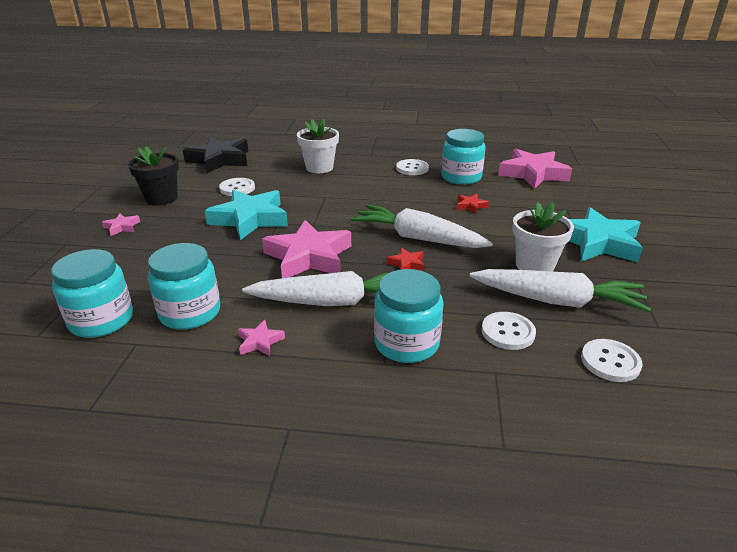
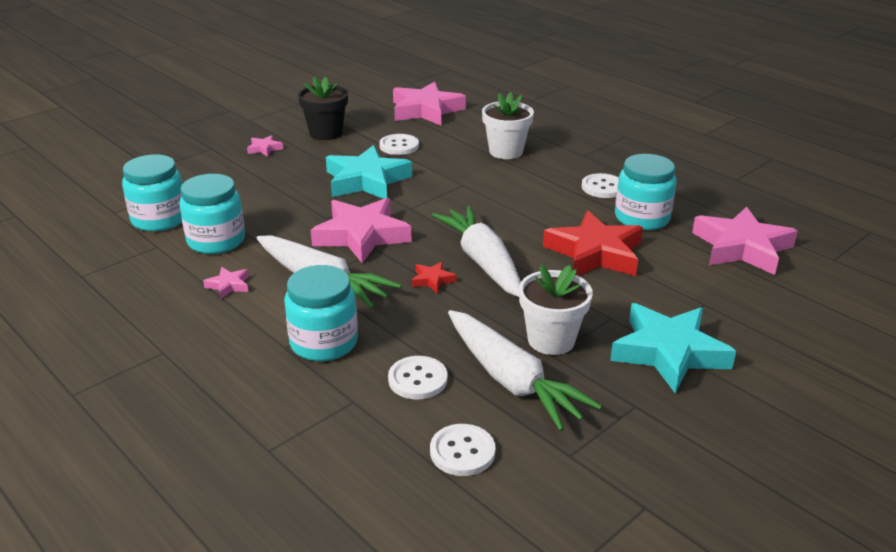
camera: 40 degrees right, 0 degrees up
(219, 160) = (426, 110): black star -> pink star
(470, 206) = (594, 253): red star -> red star, size x2.34

